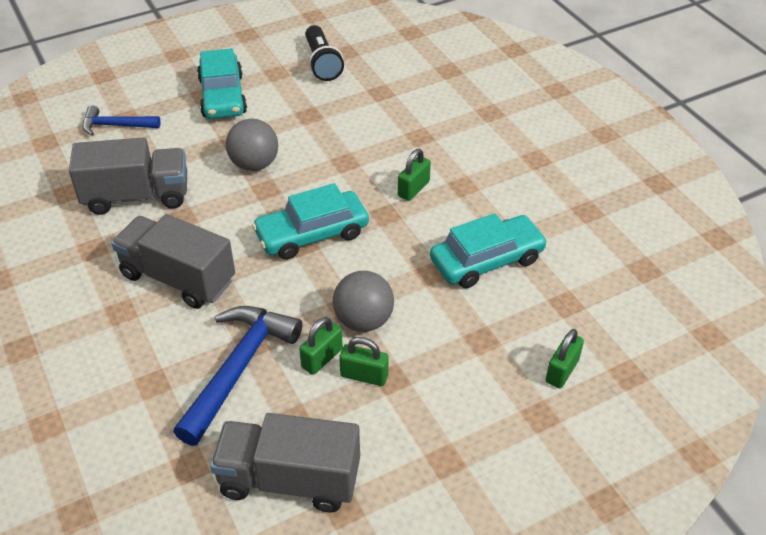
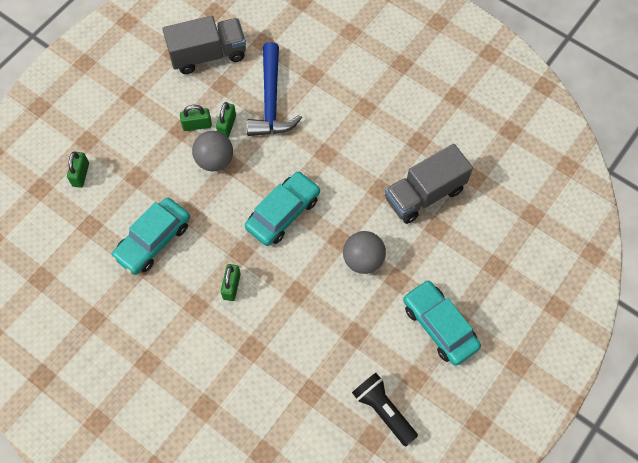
camera: 155 degrees right, 20 degrees up
(116, 126) = (495, 254): blue hammer -> none
(178, 278) = (347, 143): grey truck -> none

